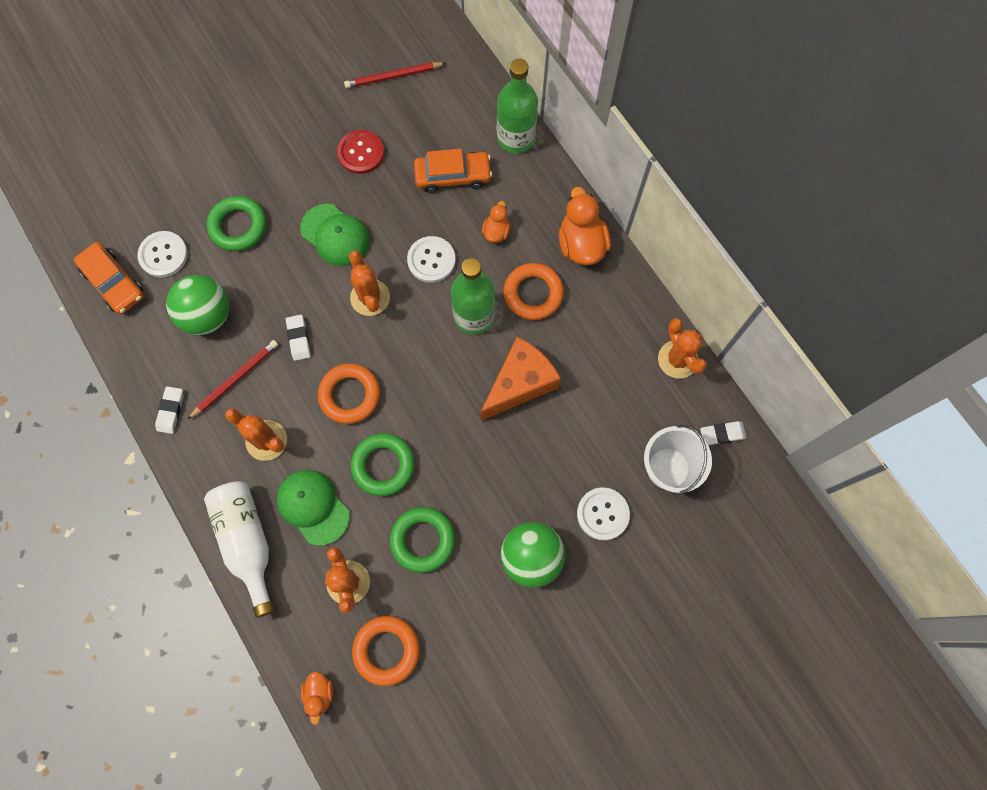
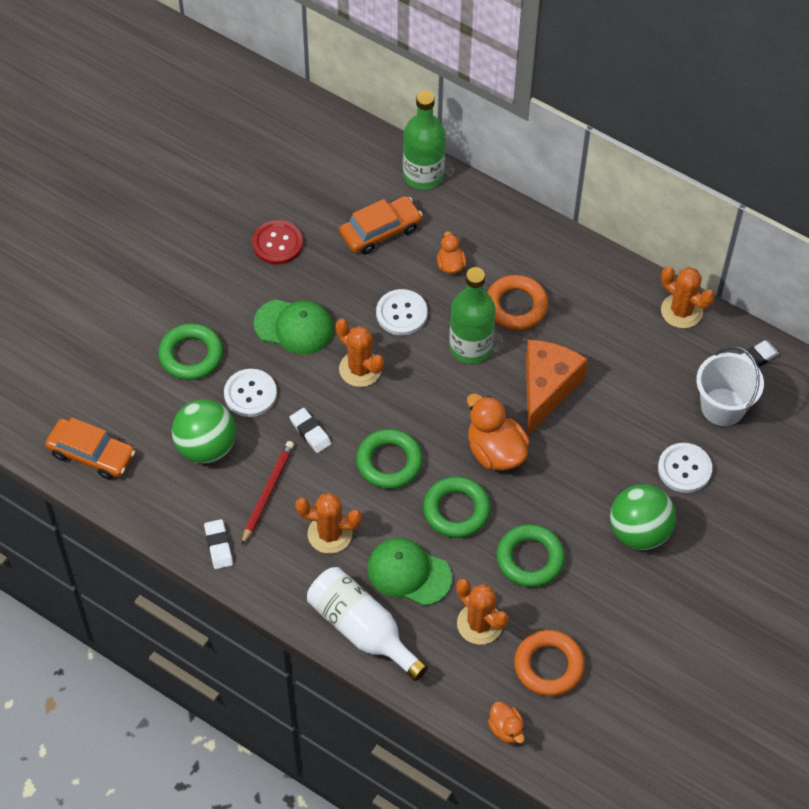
camera: 25 degrees left, 15 degrees down
(163, 255) = (129, 410): white button -> white button (250, 394)
(350, 395) = (389, 462): orange ring -> green ring
(393, 77) = (271, 163): red pencil -> none
(581, 244) = (538, 246): orange duck -> orange duck (495, 451)

